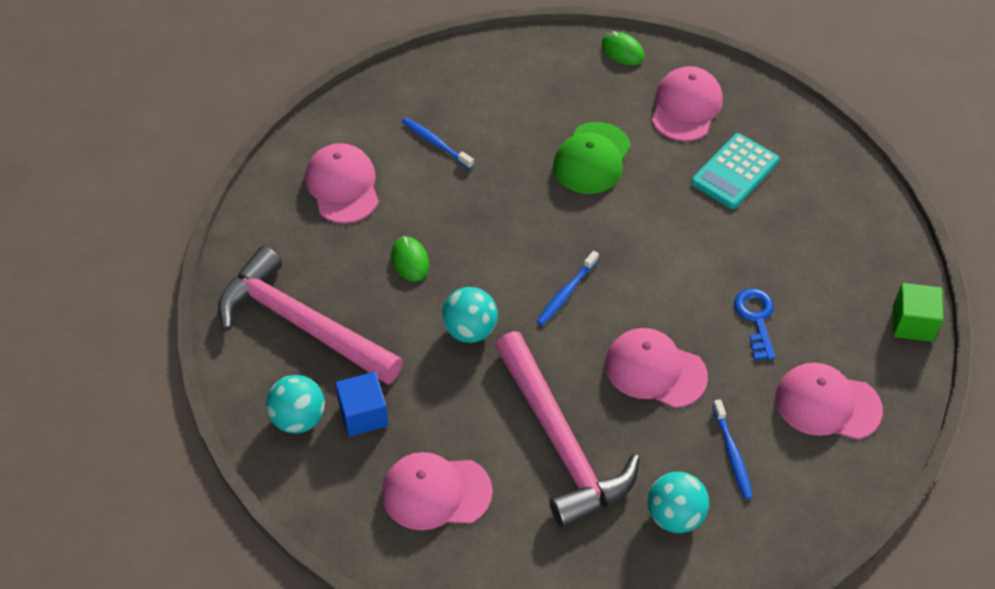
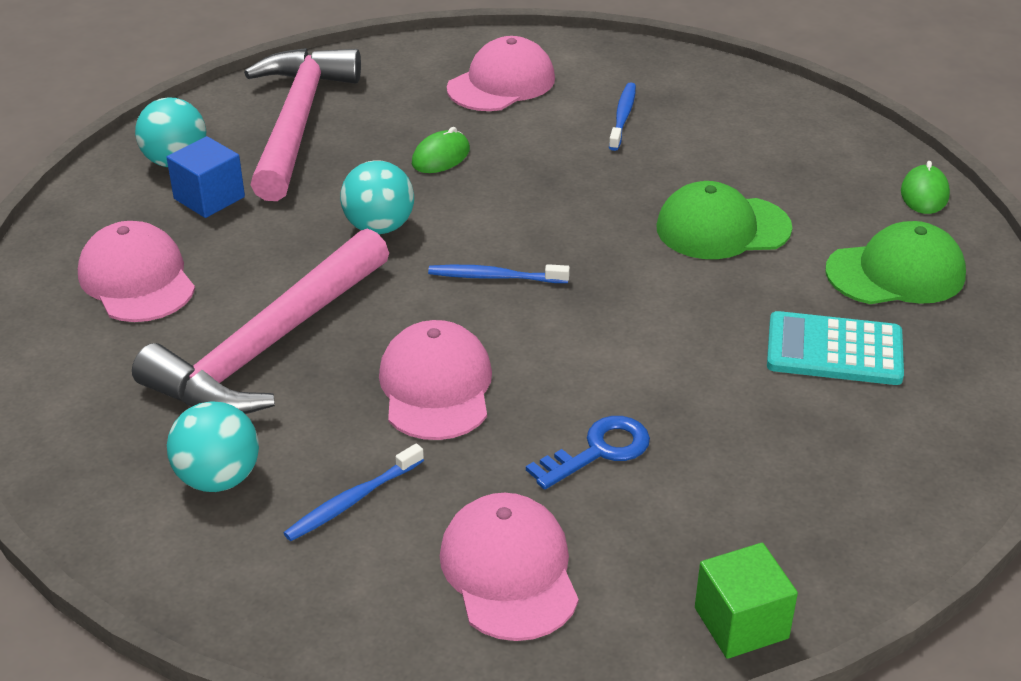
camera: 60 degrees right, 15 degrees down
(686, 107) = (896, 273): pink cap -> green cap

